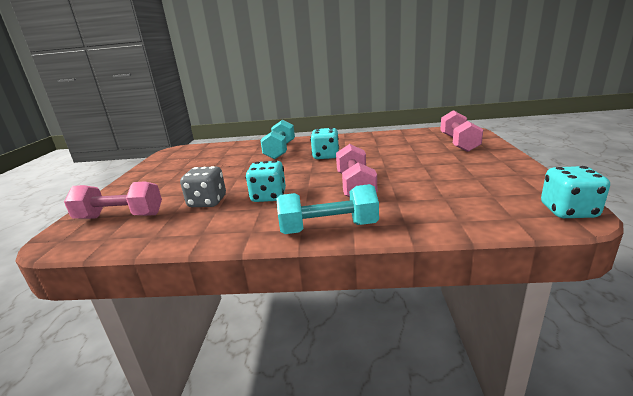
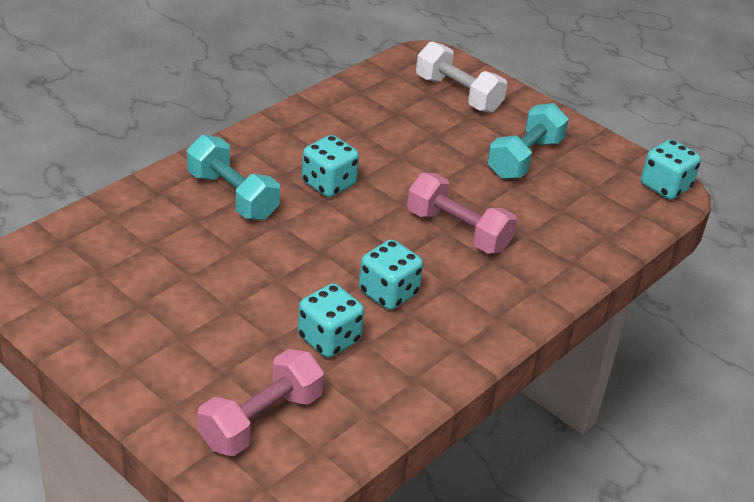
camera: 55 degrees left, 15 degrees up
(207, 202) = (329, 339): grey dice -> turquoise dice
(328, 228) = (522, 303): turquoise dumbbell -> turquoise dumbbell (525, 158)
(458, 143) = (458, 94): pink dumbbell -> white dumbbell

